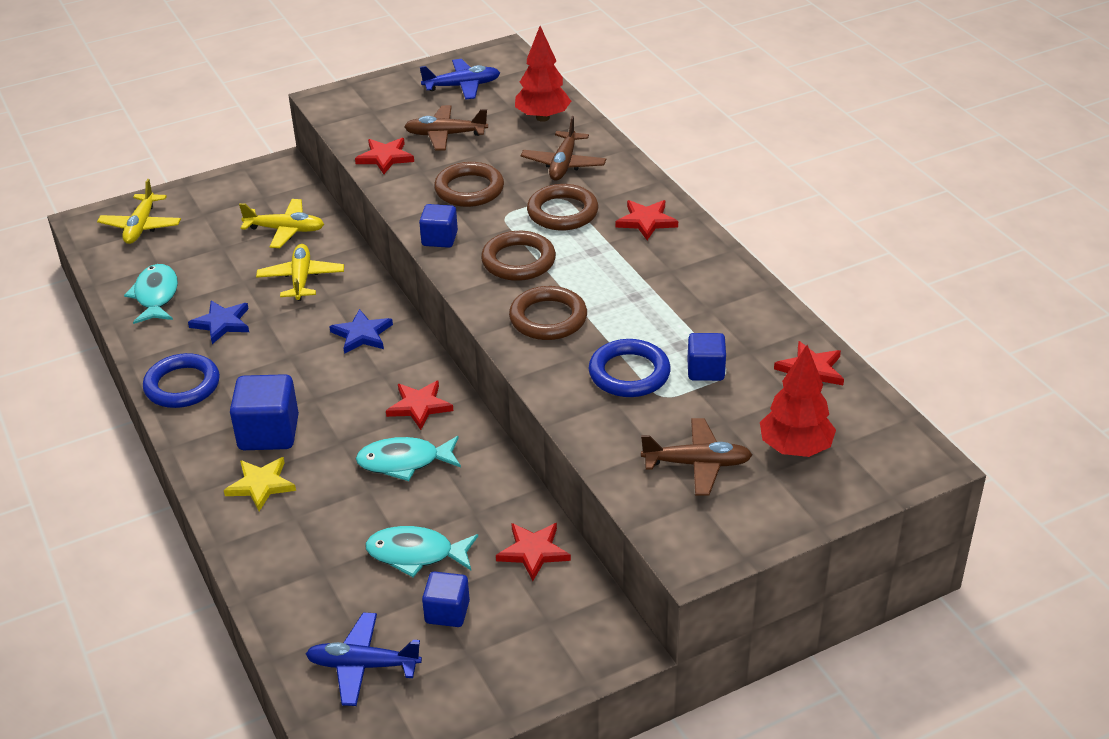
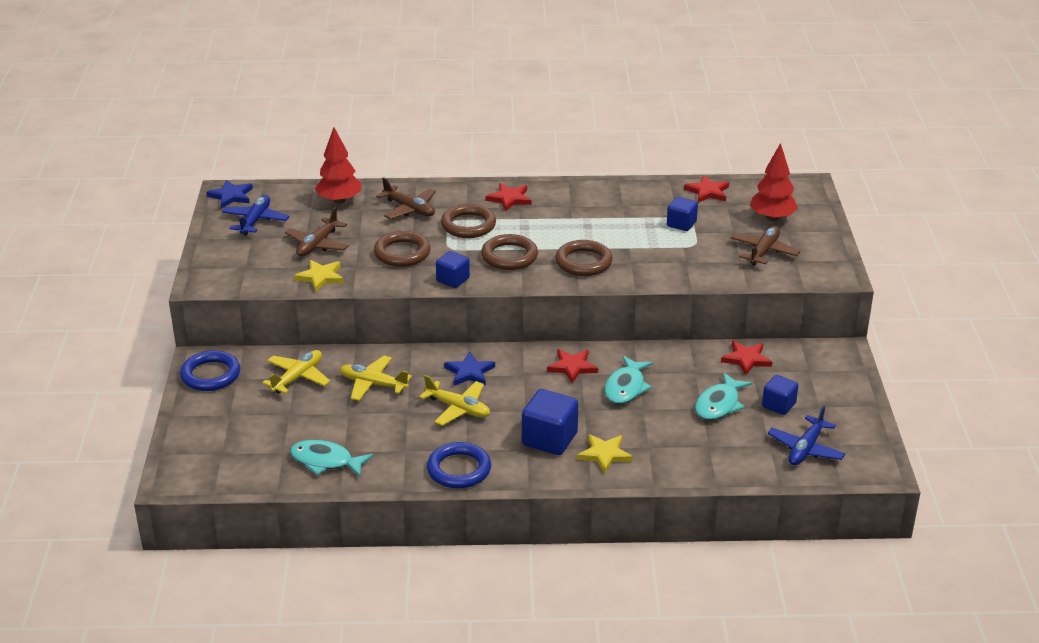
camera: 65 degrees left, 5 degrees down
(141, 226) = (213, 451): yellow plane -> yellow plane (458, 408)
(222, 323) = (396, 434): blue star -> blue star (231, 196)
(385, 158) = (321, 277): red star -> yellow star
(629, 373) = (664, 249): blue ring -> blue ring (210, 375)

